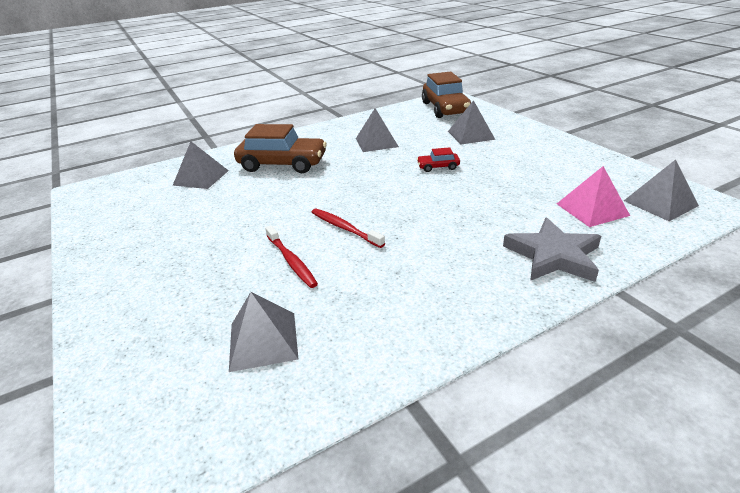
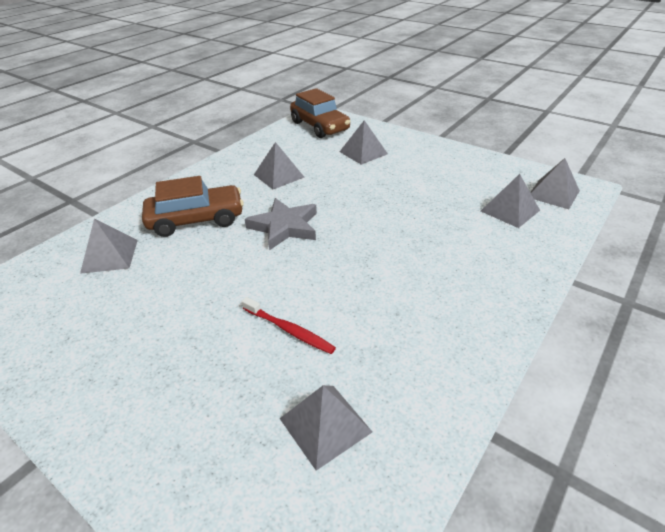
camera: 25 degrees left, 5 degrees up
(344, 228) = (316, 279): red toothbrush -> none
(438, 167) = (357, 193): red car -> none
(553, 255) = (510, 262): grey star -> grey star (285, 227)
(592, 209) = (510, 210): pink pyramid -> grey pyramid

